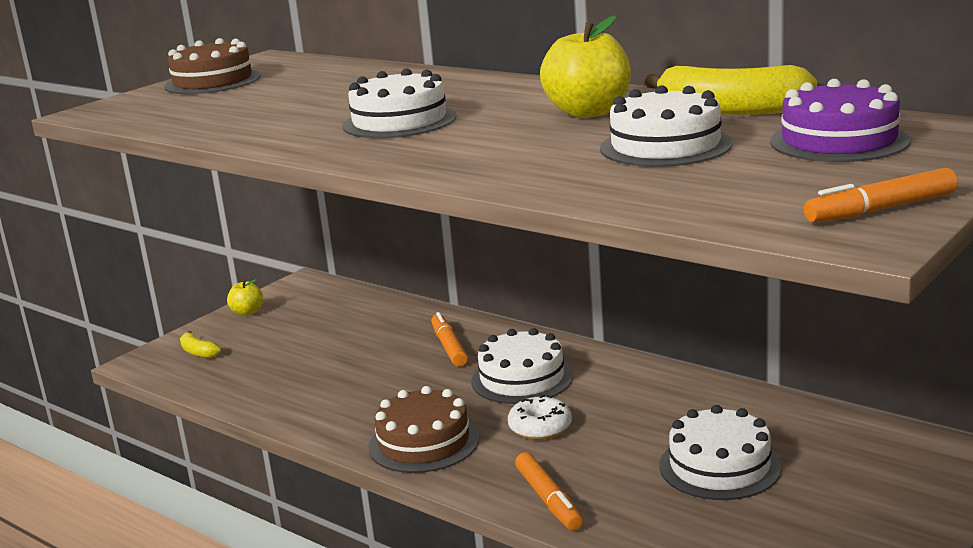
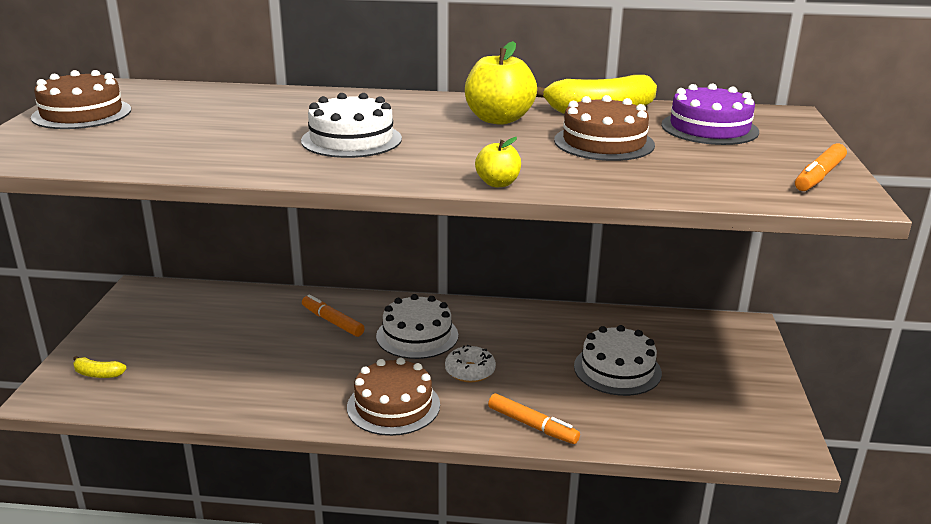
camera: 35 degrees left, 5 degrees up
(247, 312) = (110, 326): yellow apple -> yellow apple (498, 183)
(665, 146) = (604, 142): white cake -> brown cake

